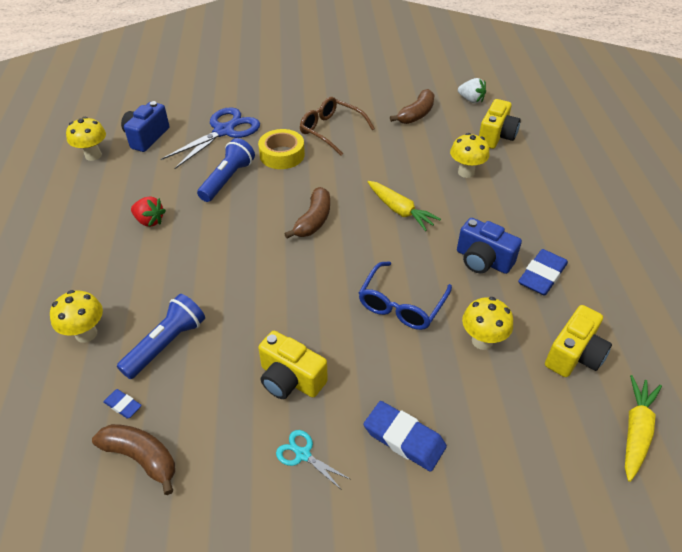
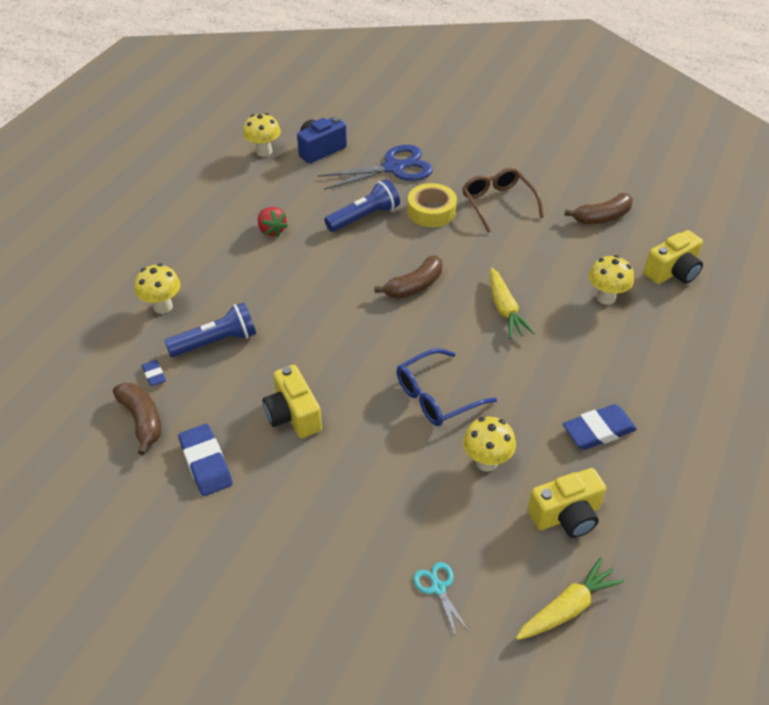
camera: 30 degrees right, 0 degrees up
(303, 454) = (260, 478): turquoise scissors -> turquoise scissors (438, 588)
(404, 438) = (351, 507): blue eraser -> blue eraser (206, 463)
(471, 100) = (678, 222): white strawberry -> none
(483, 260) = (549, 390): blue camera -> none

